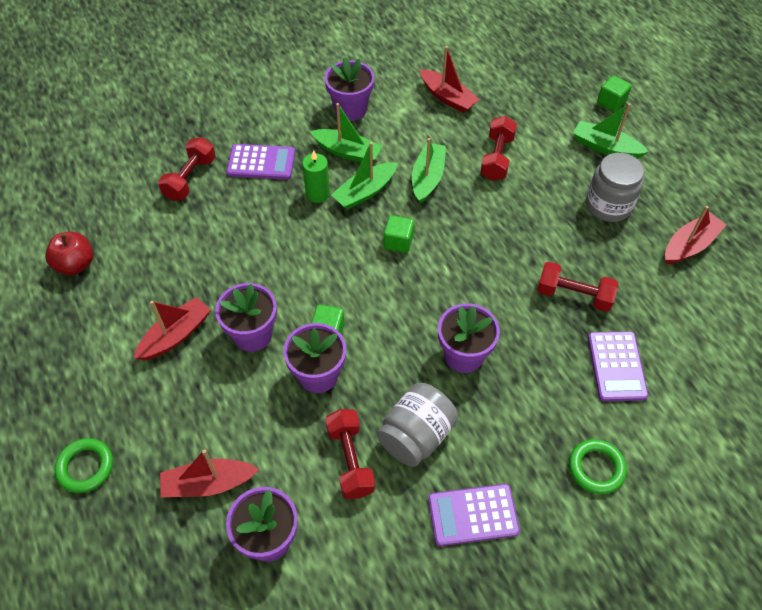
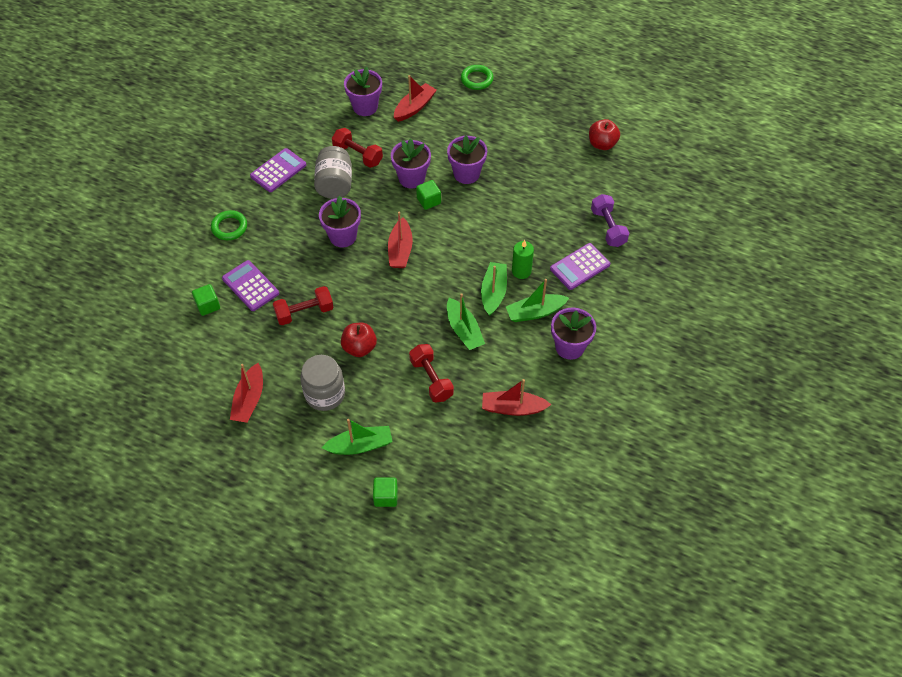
camera: 140 degrees right, 0 degrees up
(176, 335) = (505, 149): red boat -> red boat (400, 250)
(190, 178) = (608, 227): red dumbbell -> purple dumbbell
(398, 242) = (440, 275): green cube -> green cube (208, 305)
(542, 225) = (359, 347): none -> red apple

